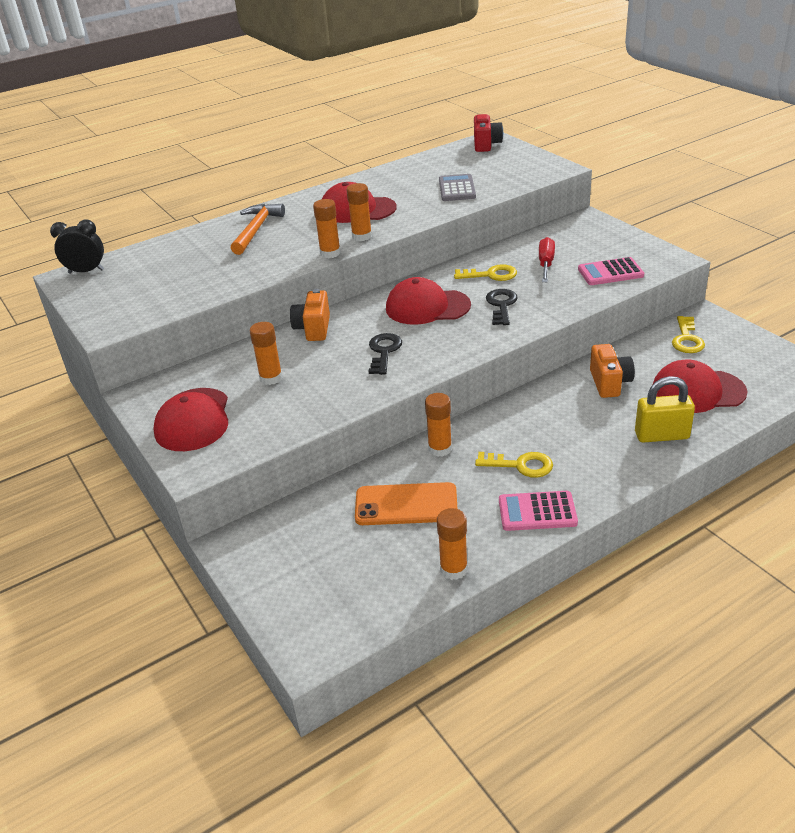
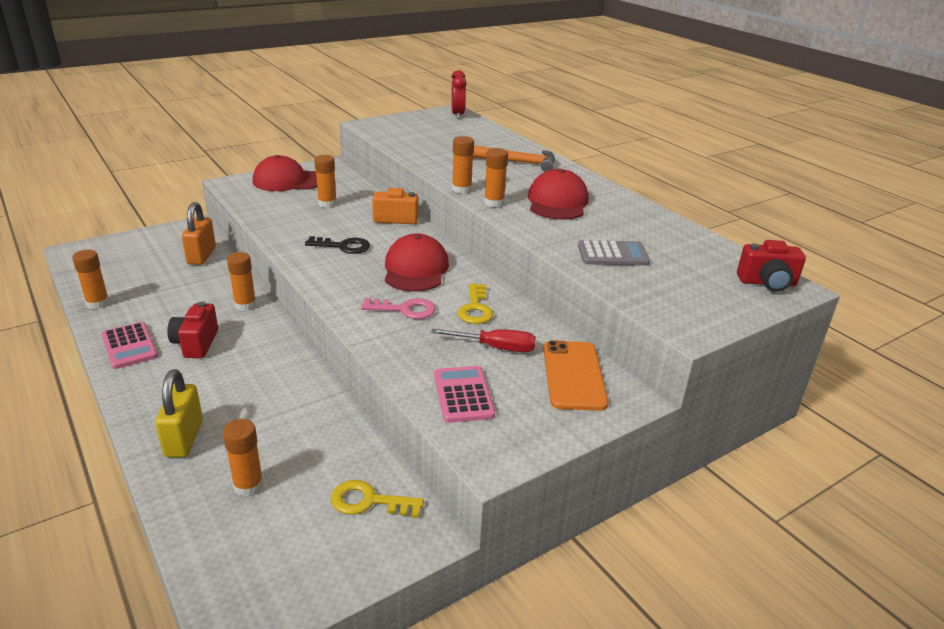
camera: 85 degrees right, 5 degrees down
(86, 271) = (457, 115): black clock -> red clock
(324, 511) = (202, 256): none -> orange padlock
(406, 505) = (185, 287): orange phone -> orange phone (573, 375)
(501, 305) = (405, 309): black key -> pink key
(521, 465) = (196, 343): yellow key -> red camera
(537, 512) = (129, 346): pink calculator -> pink calculator turned 150 degrees clockwise
(609, 383) = (298, 416): orange camera -> none
(697, 391) = (248, 485): red cap -> orange glue stick

